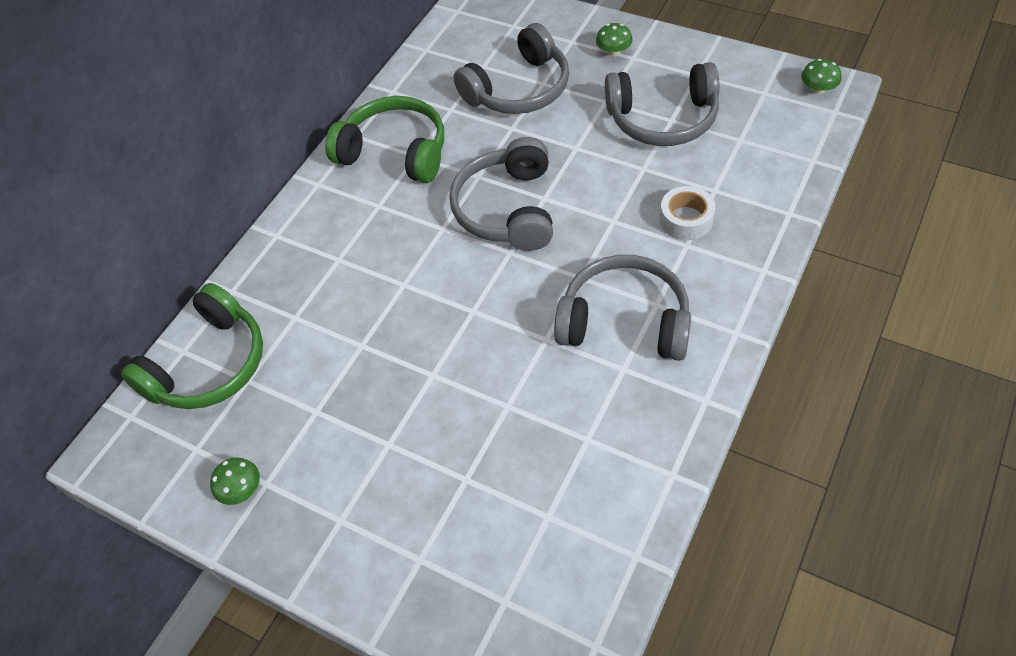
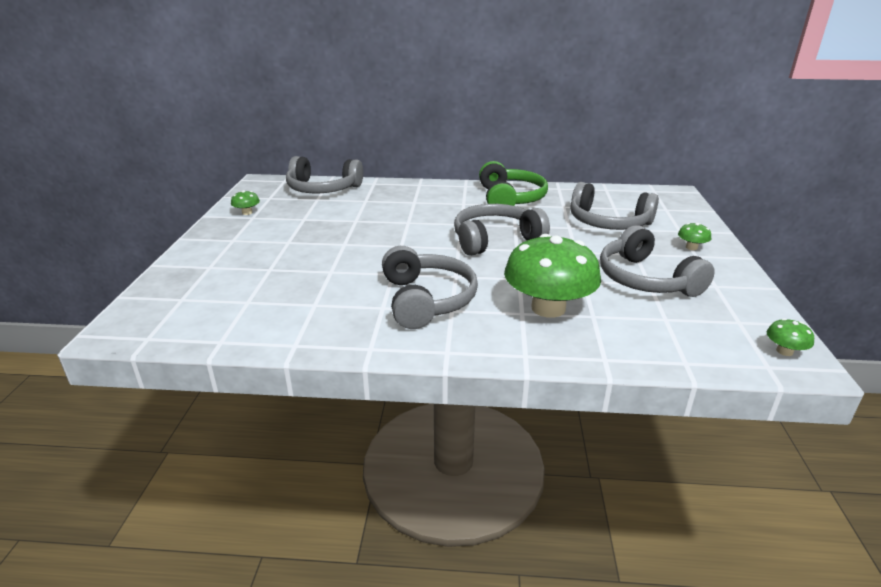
camera: 60 degrees right, 25 degrees down
(209, 365) = (323, 189): green headphones -> grey headphones
(686, 219) = (548, 308): white tape -> green mushroom

